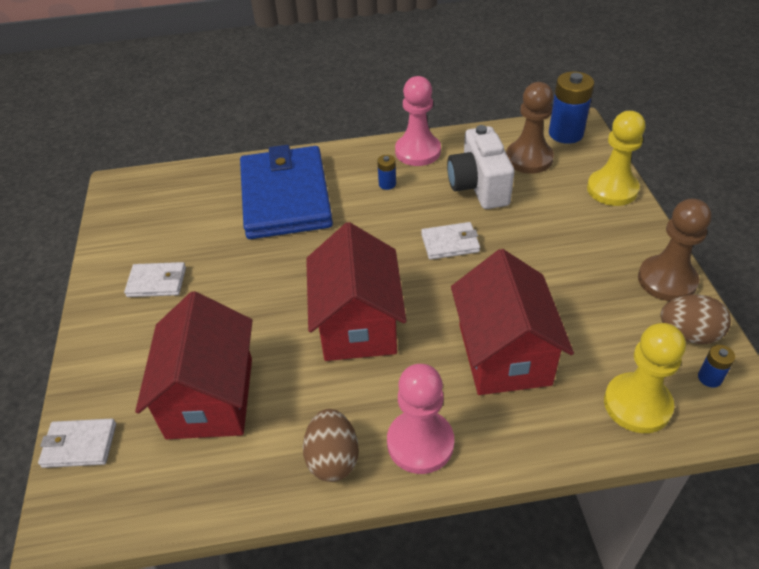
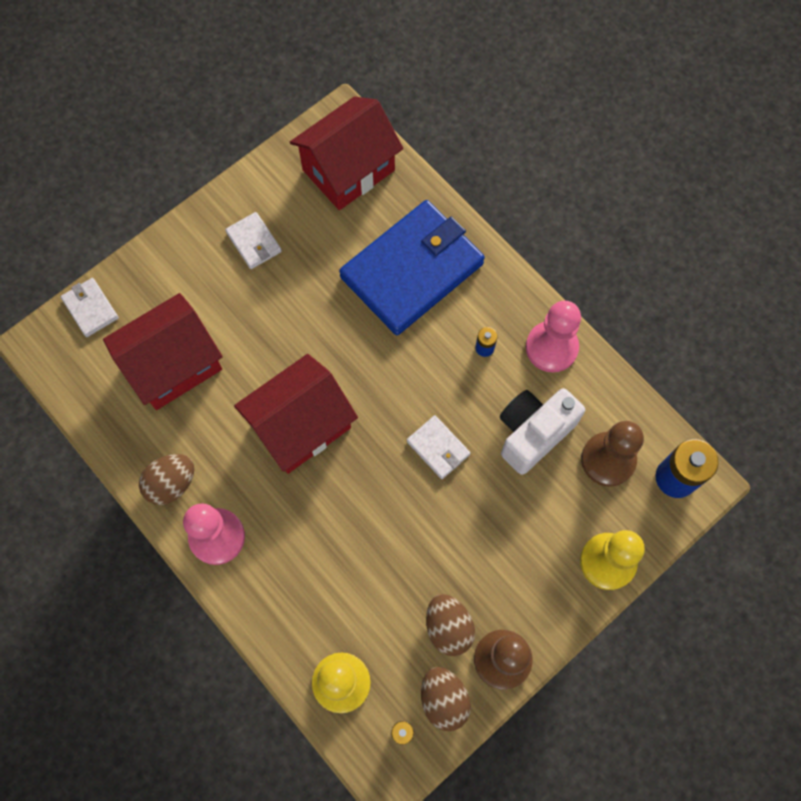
camera: 55 degrees right, 25 degrees up
(504, 354) = (335, 557): red house -> red house (348, 170)
(619, 303) = (448, 627): none -> brown egg

